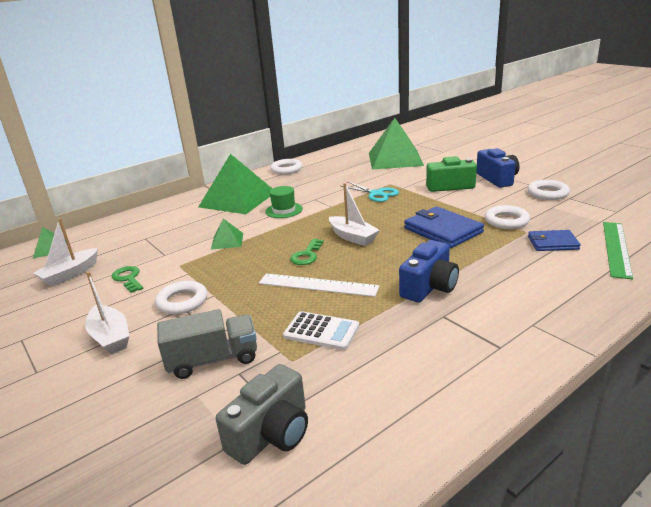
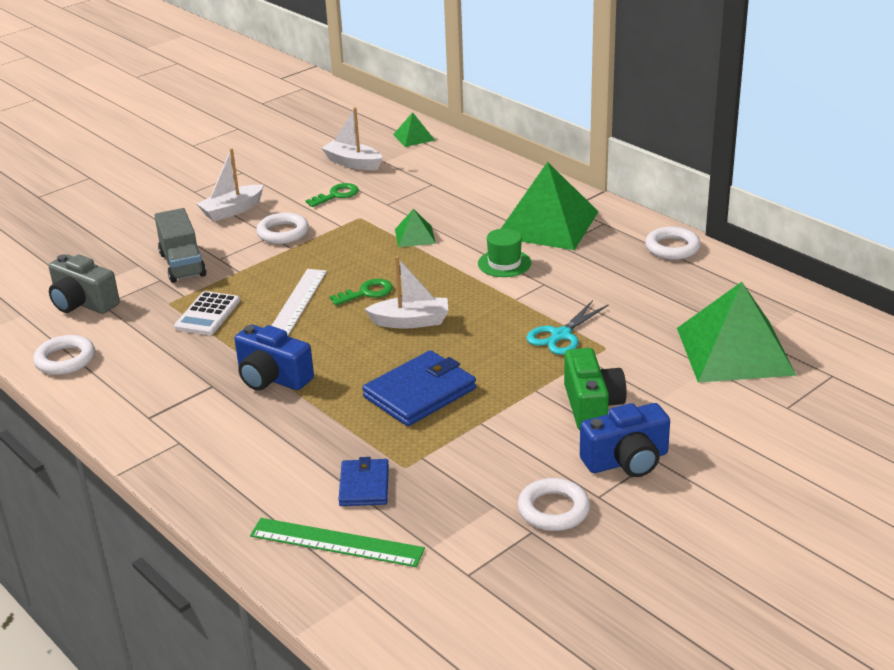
camera: 85 degrees right, 5 degrees up
(307, 255) = (367, 293): green key -> green key turned 135 degrees clockwise
(352, 237) = (410, 321): white boat -> white boat turned 135 degrees counterclockwise
(506, 221) = (444, 452): white ring -> white ring (65, 360)

